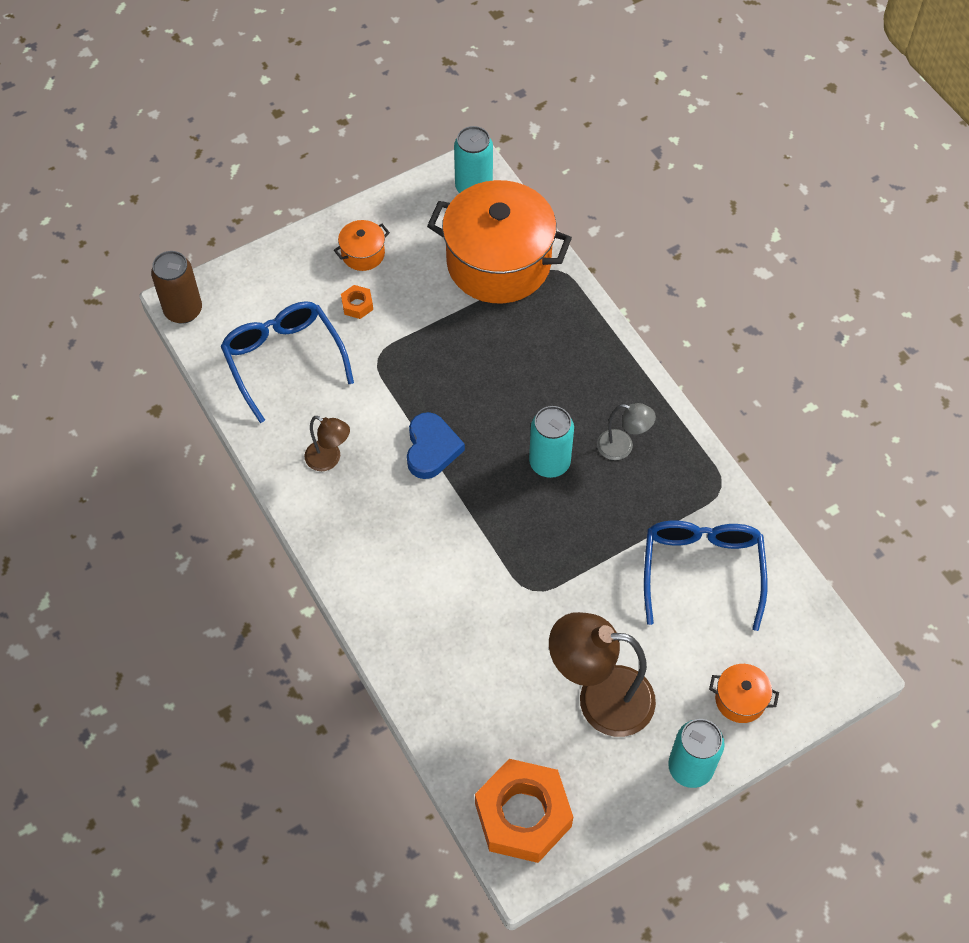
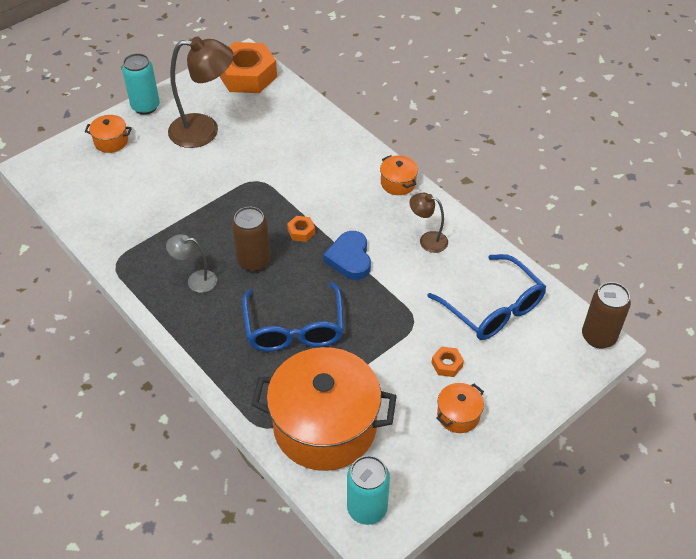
camera: 170 degrees right, 10 degrees down
(340, 554) = (398, 183): none -> orange pot
(484, 497) = (301, 232): none -> orange nut
(549, 462) = (254, 261): turquoise can -> brown can
(702, 570) = (133, 207): blue glasses -> blue glasses (294, 329)

